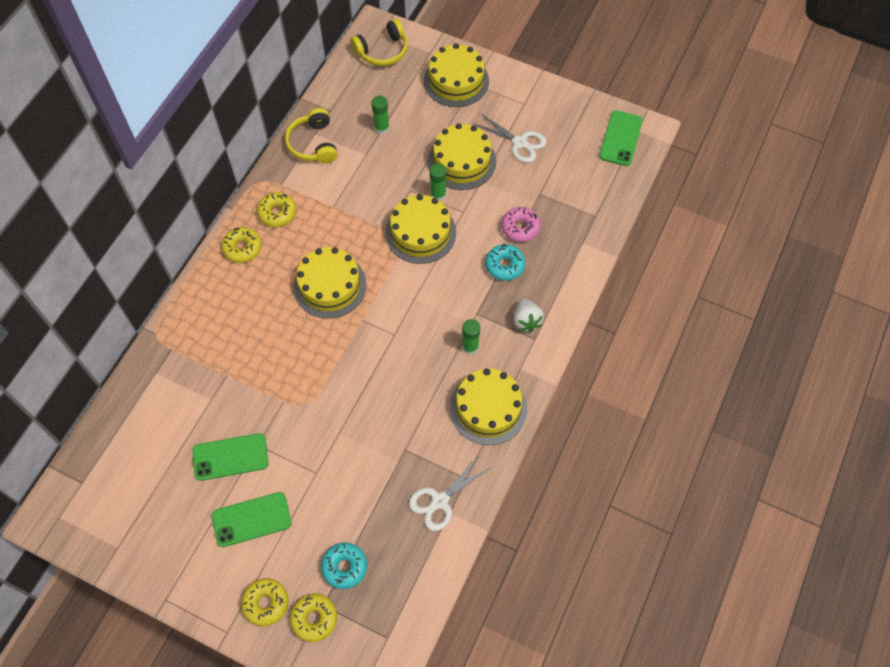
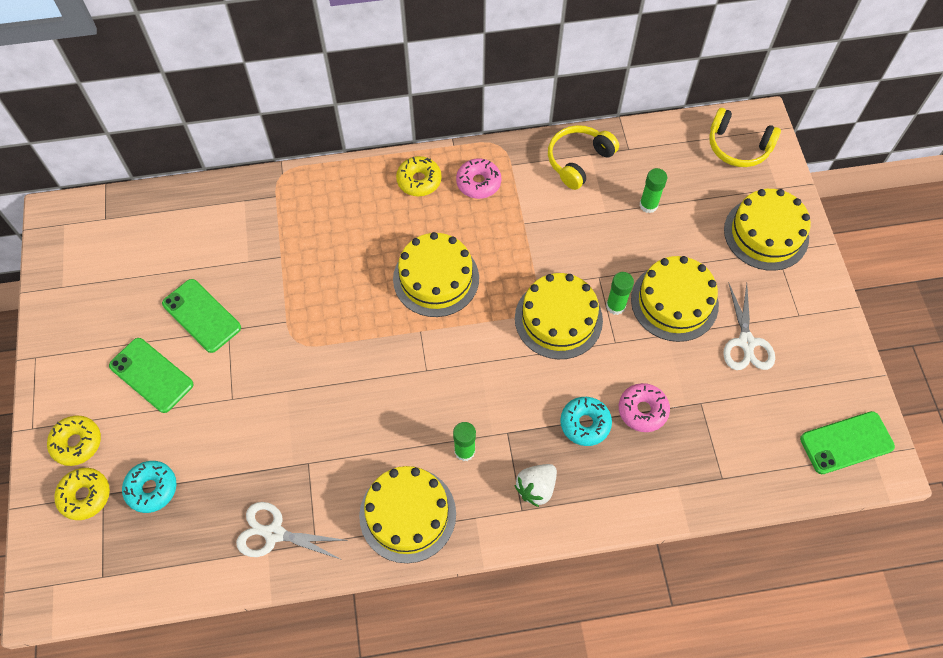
camera: 55 degrees right, 0 degrees up
(277, 213) = (478, 183): yellow donut -> pink donut

